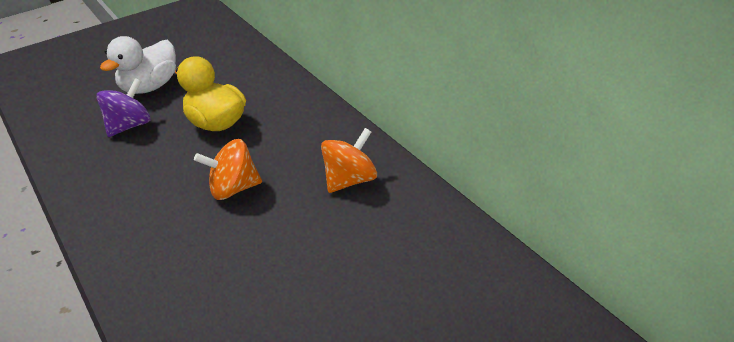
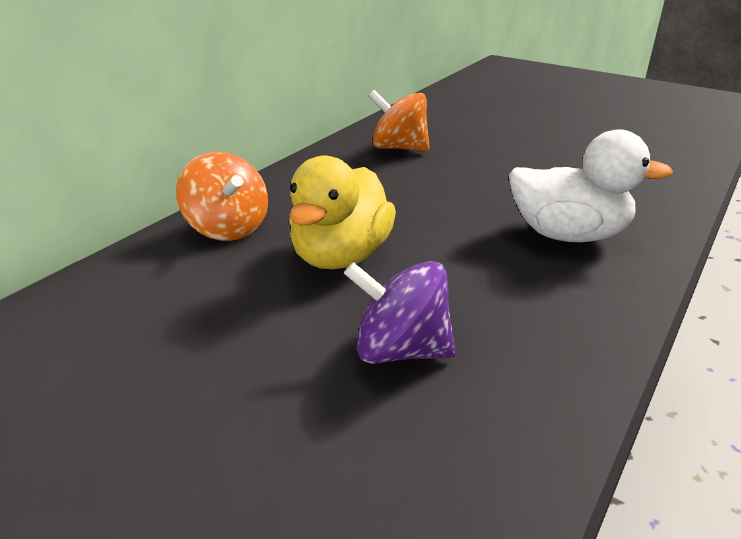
camera: 115 degrees left, 5 degrees down
(150, 87) = (242, 390): white duck -> white duck (568, 235)
(233, 189) = (468, 201): orange spinning top -> orange spinning top (227, 228)

